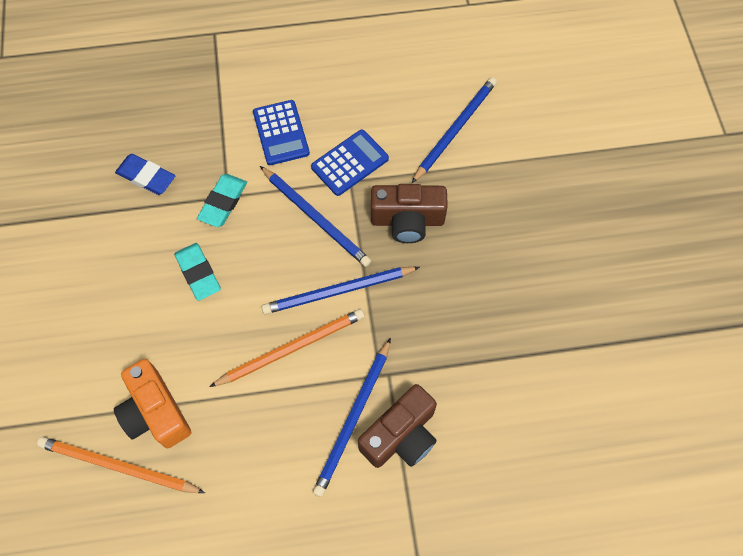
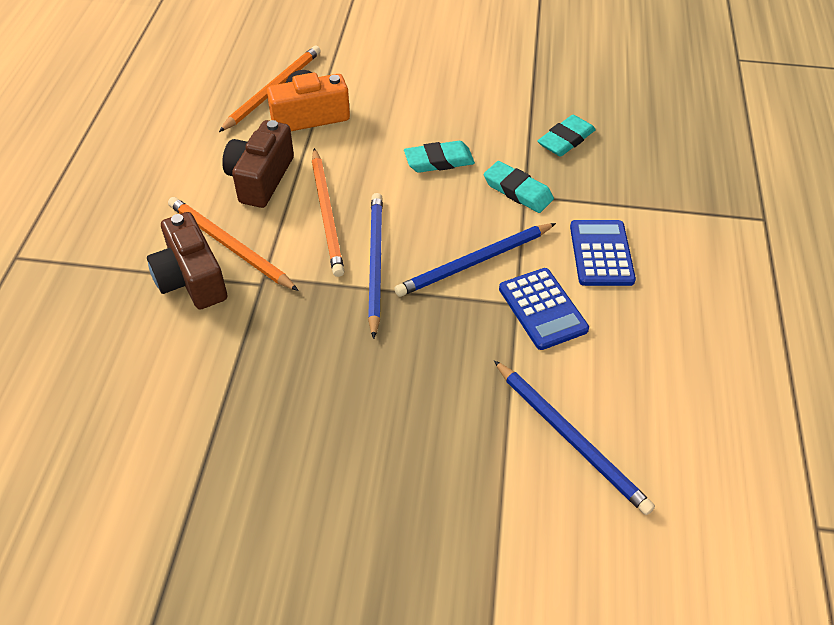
camera: 105 degrees right, 15 degrees down
(146, 177) = (565, 139): blue eraser -> turquoise eraser
(281, 133) = (601, 253): blue calculator -> blue calculator turned 90 degrees clockwise
(353, 419) = (229, 245): blue pencil -> orange pencil
(407, 220) = (443, 347): brown camera -> brown camera (260, 178)

